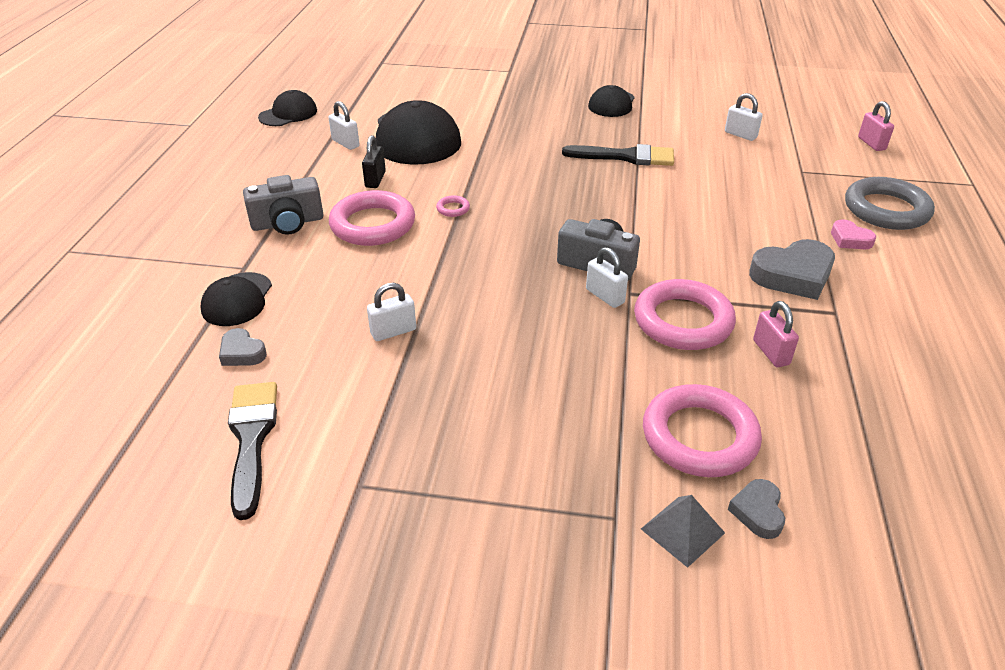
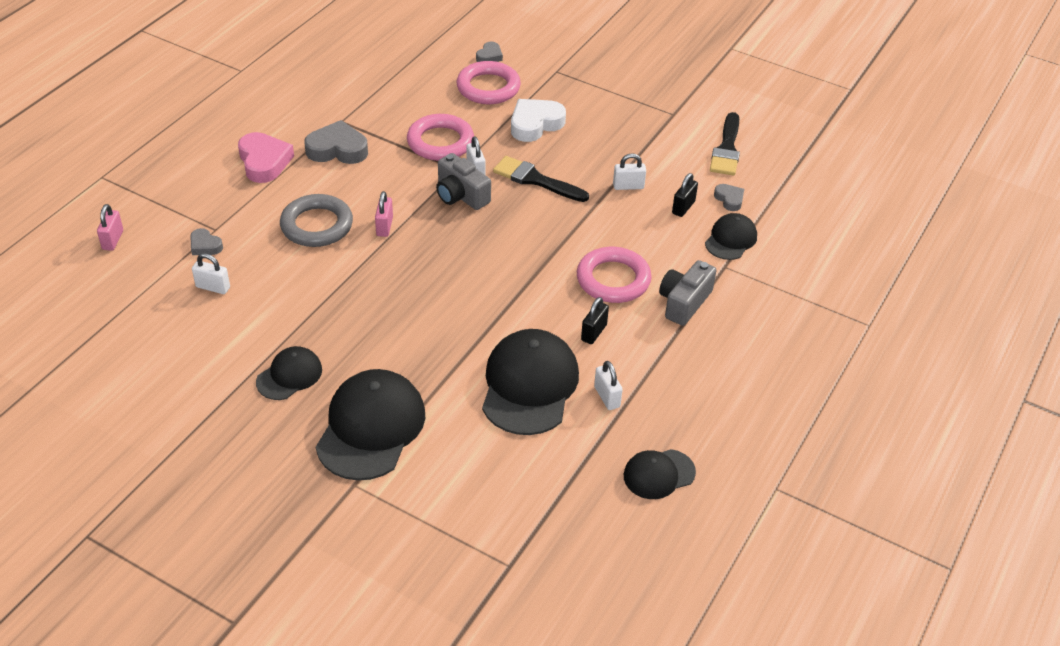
camera: 160 degrees left, 5 degrees up
(287, 223) = (684, 302): grey camera -> grey camera turned 60 degrees counterclockwise
(308, 323) = (683, 207): none -> black padlock
(453, 209) = (539, 277): pink ring -> none
(523, 93) = (371, 428): none -> black cap
(577, 390) = (535, 124): none -> white heart
(626, 157) = (347, 292): black brush -> black brush (535, 180)
(682, 531) = (529, 59): grey pyramid -> none
(740, 135) = (213, 287): white padlock -> white padlock turned 45 degrees counterclockwise
(771, 352) = (407, 112): pink padlock -> pink padlock (384, 226)
(791, 158) = (205, 245): none -> grey heart
(850, 239) = (264, 162): pink heart -> pink heart, size x1.86
(886, 210) = (203, 176): grey ring -> grey ring (317, 225)

